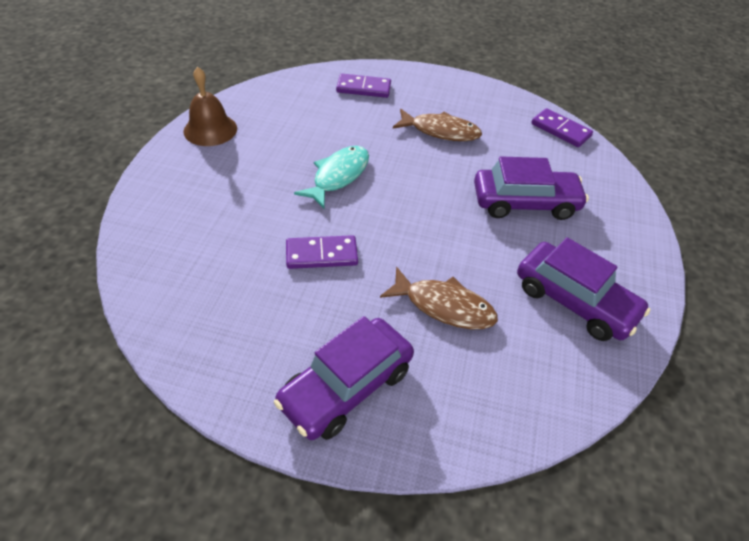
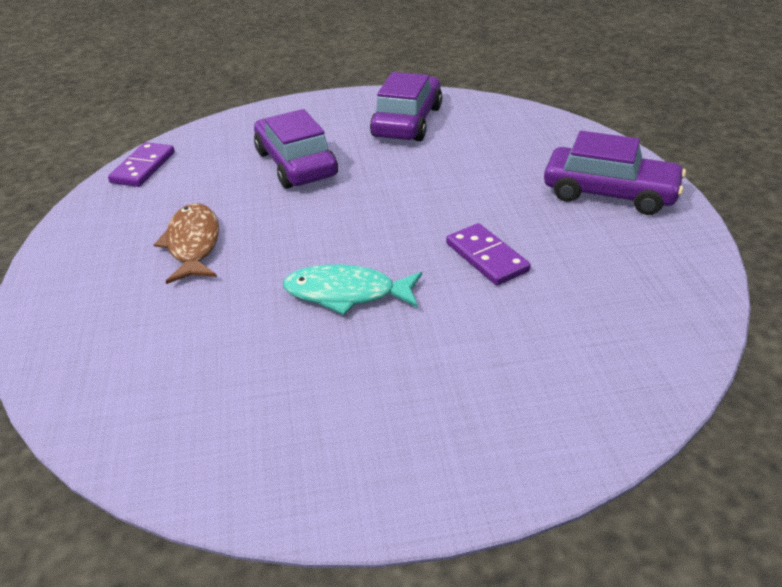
camera: 110 degrees left, 10 degrees down
(210, 129) = (331, 480): brown bell -> none
(363, 88) = (107, 347): purple domino -> none
(444, 306) = (476, 173): brown fish -> none

